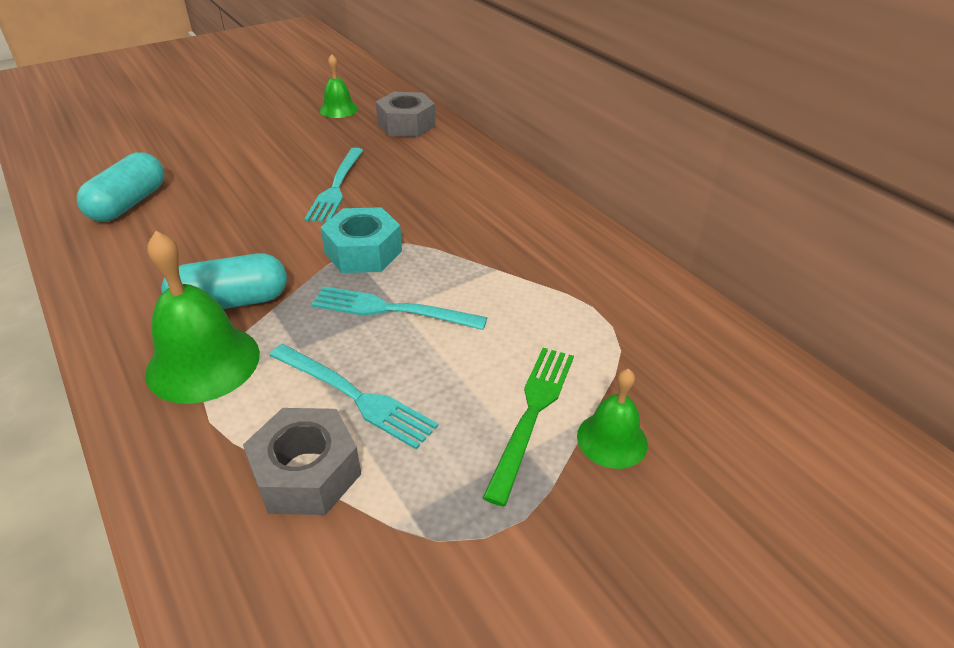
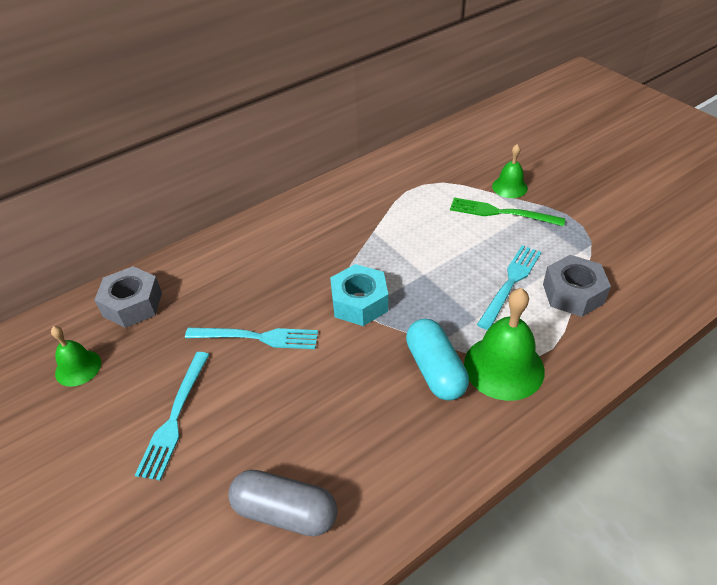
camera: 90 degrees left, 5 degrees up
(129, 203) = (285, 512): turquoise capsule -> grey capsule
(391, 310) = (426, 277): turquoise fork -> turquoise fork (175, 418)

